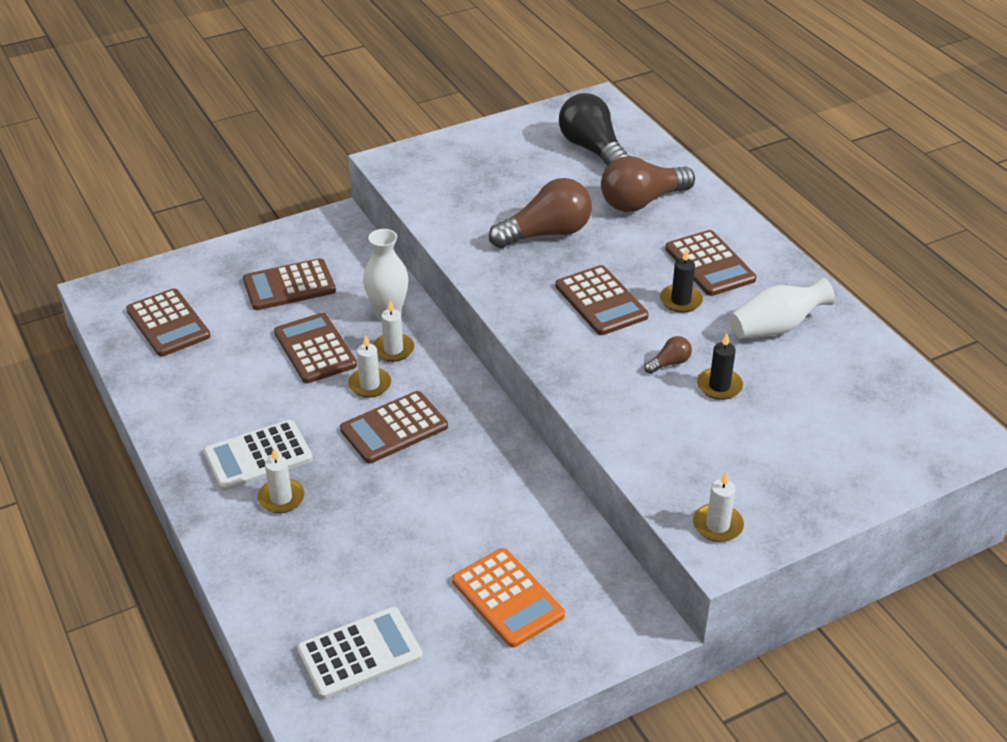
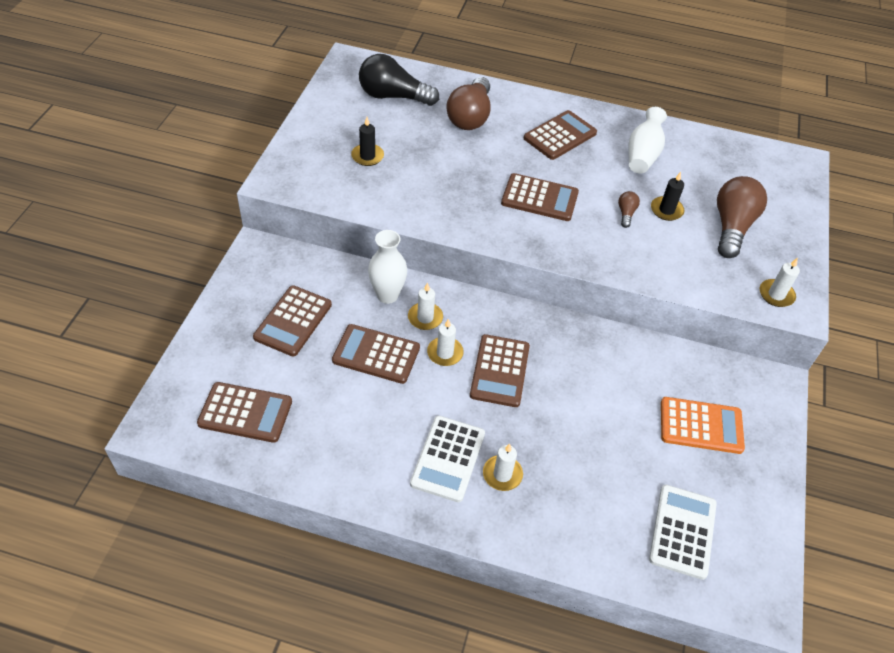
camera: 50 degrees left, 10 degrees up
(546, 233) = (447, 172): brown light bulb -> brown light bulb (731, 227)
(681, 300) = (578, 169): black candle -> black candle (367, 156)
(709, 264) = (560, 136): brown calculator -> brown calculator turned 60 degrees counterclockwise

